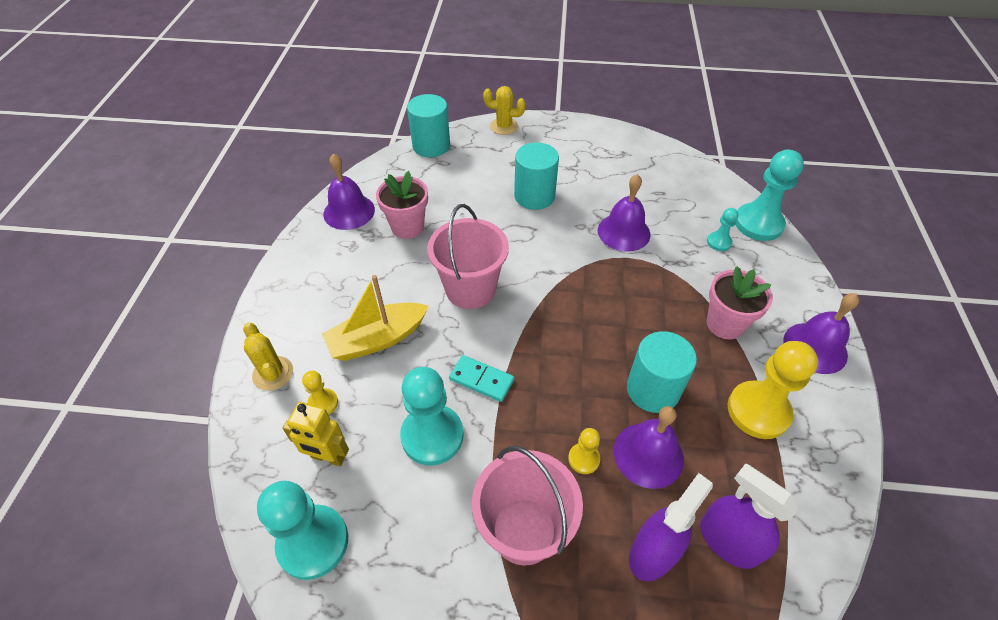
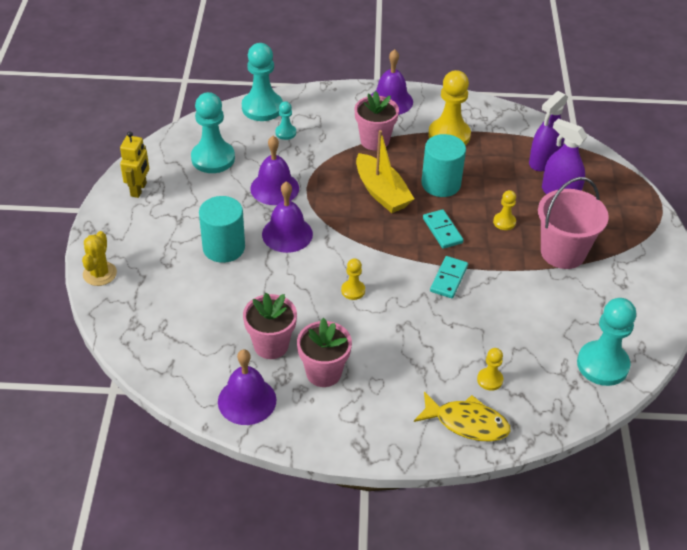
camera: 95 degrees left, 5 degrees down
(273, 373) = (467, 423): yellow cactus -> yellow fish
(328, 457) = (536, 367): yellow robot -> yellow robot (139, 189)
(367, 262) = (323, 373): none -> pink flower pot
(377, 339) = (418, 351): yellow boat -> yellow boat (381, 192)
(431, 146) = (130, 338): turquoise cylinder -> none
(432, 436) = (504, 305): turquoise pawn -> turquoise pawn (213, 158)
(470, 289) = (353, 290): pink bucket -> yellow pawn
(564, 382) = (442, 231): none -> turquoise domino
(648, 454) = (493, 190): purple bell -> purple bell (287, 234)

